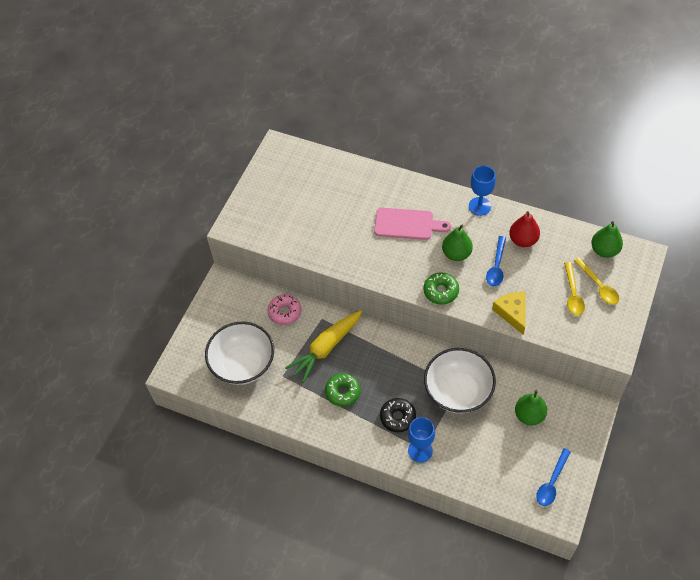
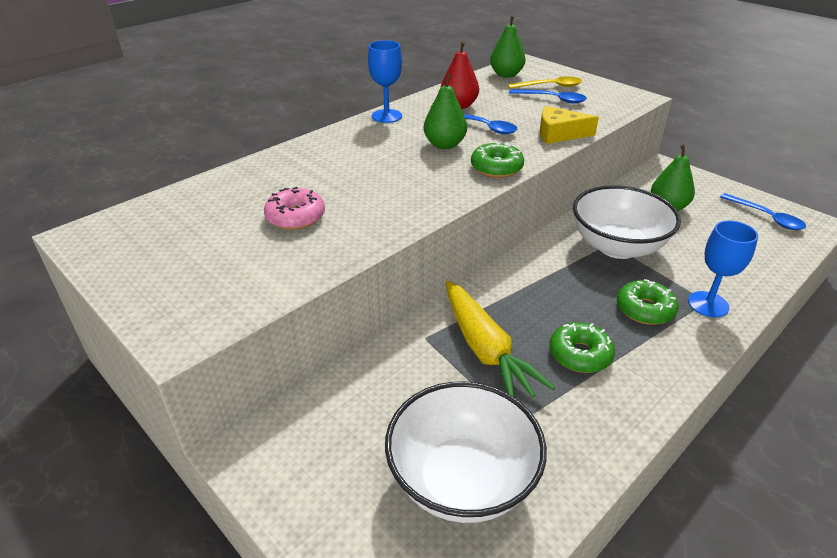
camera: 70 degrees left, 20 degrees down
(284, 312) = (382, 380): pink donut -> pink donut (295, 217)
(397, 417) = (645, 309): black donut -> green donut
(407, 224) = (365, 164): pink cutting board -> none
(572, 294) = (552, 99): yellow spoon -> blue spoon

